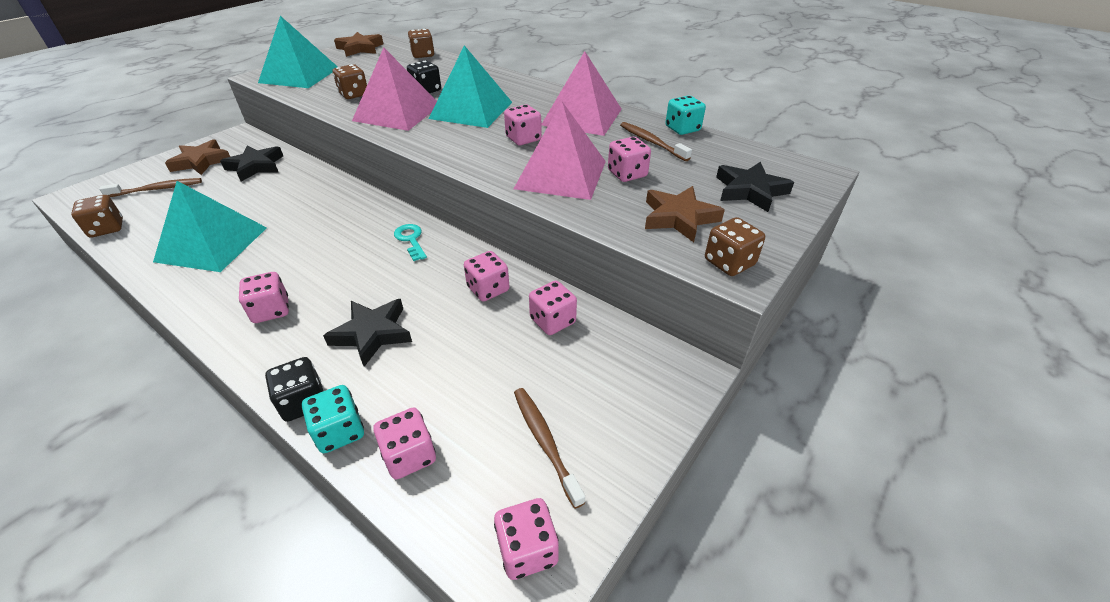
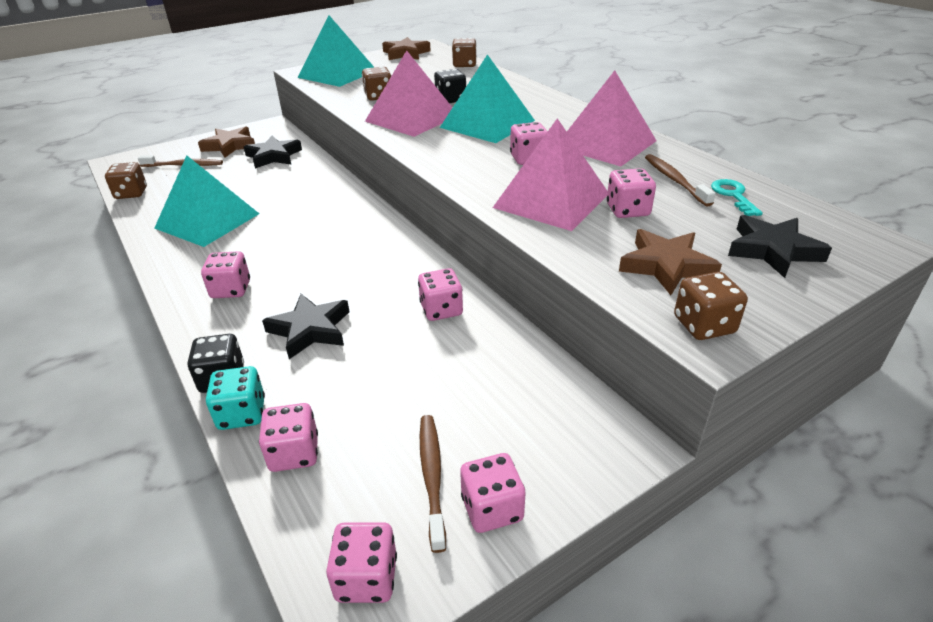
camera: 20 degrees right, 5 degrees down
(411, 240) = (385, 247): turquoise key -> turquoise key (733, 195)
(552, 321) = (495, 356): pink dice -> pink dice (492, 508)
(682, 129) = (720, 170): turquoise dice -> none

